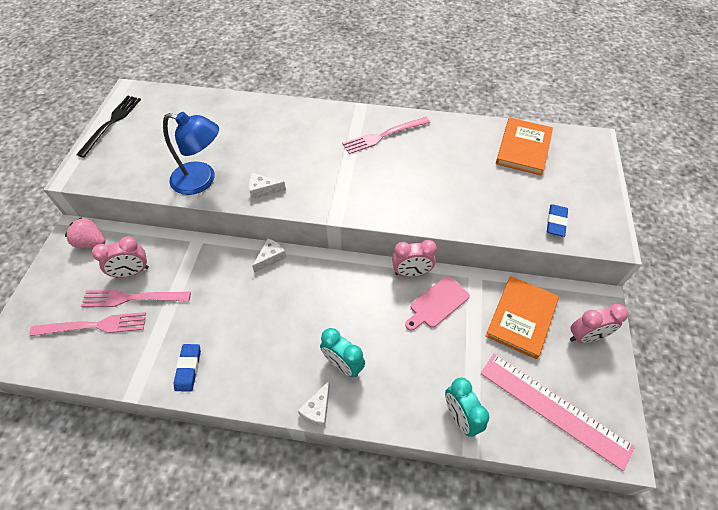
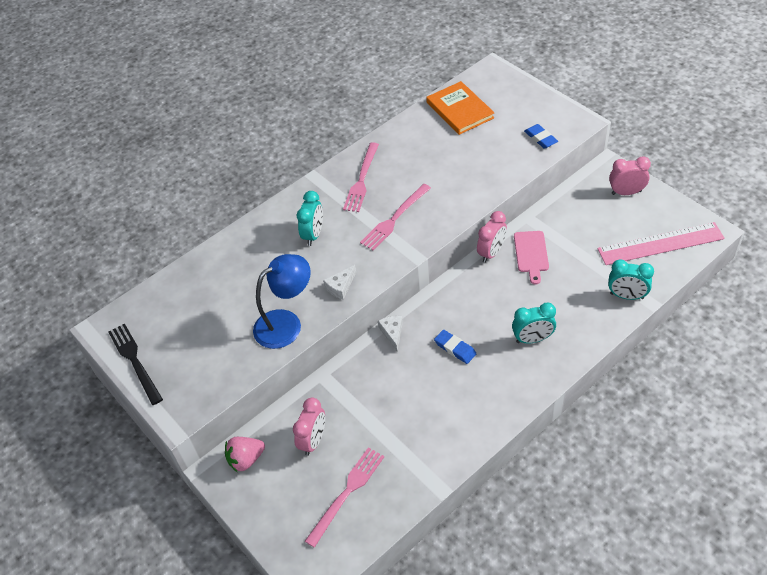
camera: 45 degrees left, 5 degrees down
(133, 298) = (343, 451): pink fork -> pink fork (395, 218)
(188, 368) = (451, 440): blue eraser -> blue eraser (455, 348)
(302, 142) = (313, 235): none -> turquoise clock
(317, 409) = (555, 374): white cheese -> none
(521, 318) = (584, 215): orange book -> none
(585, 336) = (626, 192): pink clock -> pink clock turned 120 degrees counterclockwise

